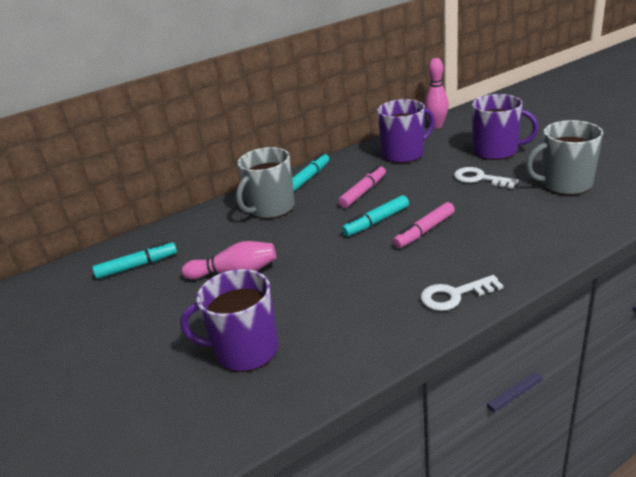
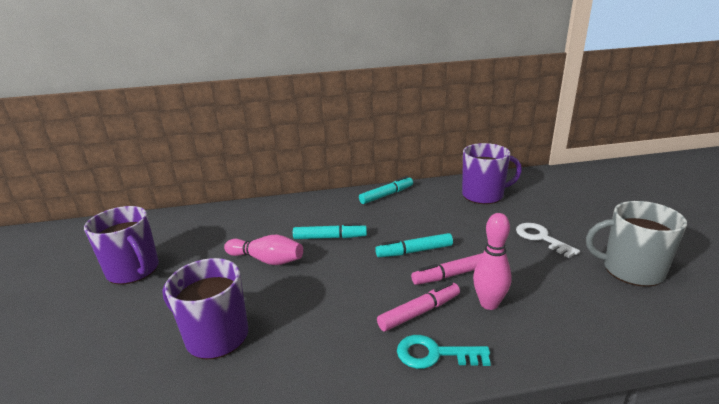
camera: 20 degrees right, 5 degrees down
(137, 266) = (206, 230): turquoise marker -> turquoise marker (330, 237)
(271, 208) = (338, 212): grey mug -> none
(363, 192) = (423, 220): pink marker -> pink marker (419, 312)
(436, 126) = (531, 177): pink bowling pin -> pink bowling pin (489, 304)
(454, 295) = (435, 354): white key -> turquoise key
(496, 151) = (576, 215): purple mug -> purple mug (134, 270)

